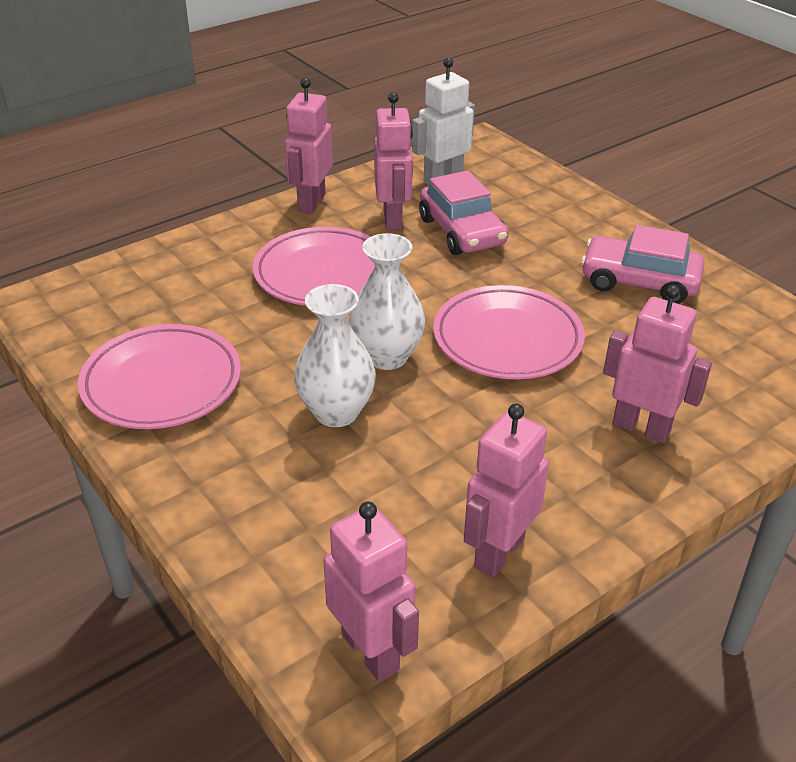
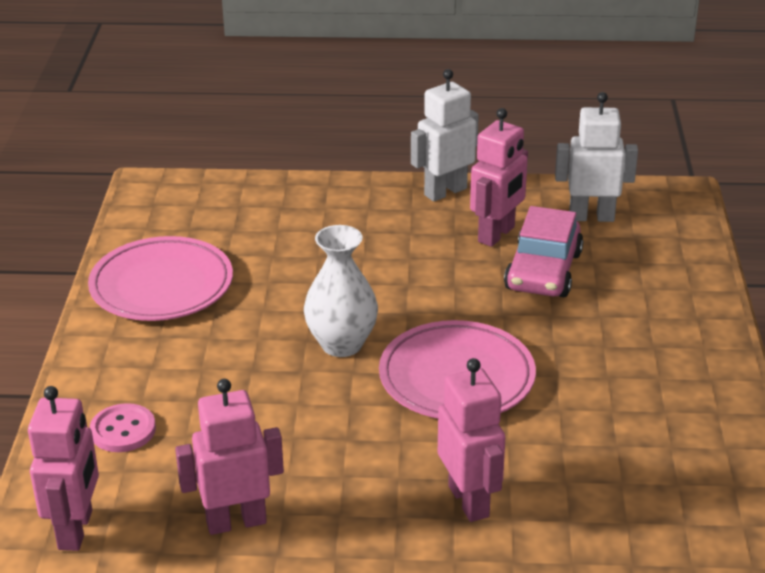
camera: 40 degrees right, 5 degrees down
(294, 531) = (123, 430): none -> pink button
(311, 203) = (445, 192): pink robot -> white robot
(323, 273) = (377, 256): pink plate -> none
(336, 412) = (252, 366): white vase -> none
(639, 282) = (648, 388): pink car -> none

